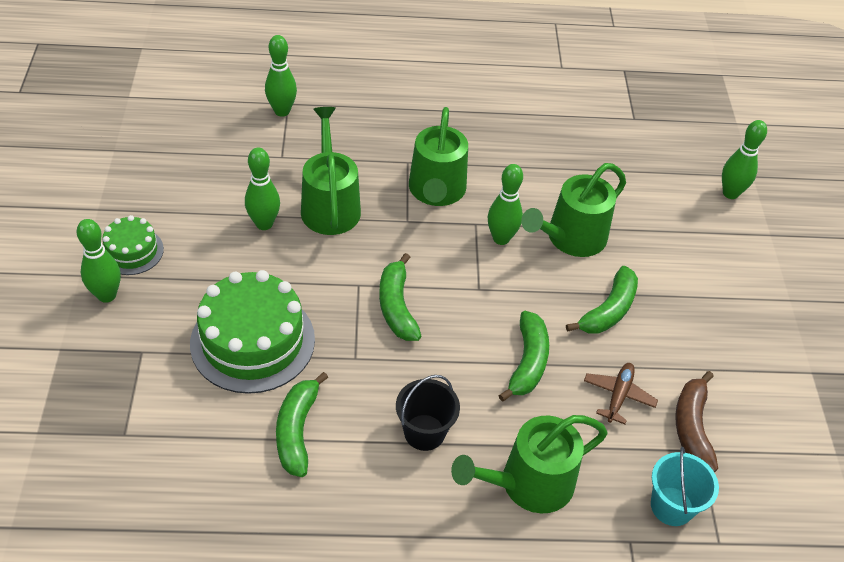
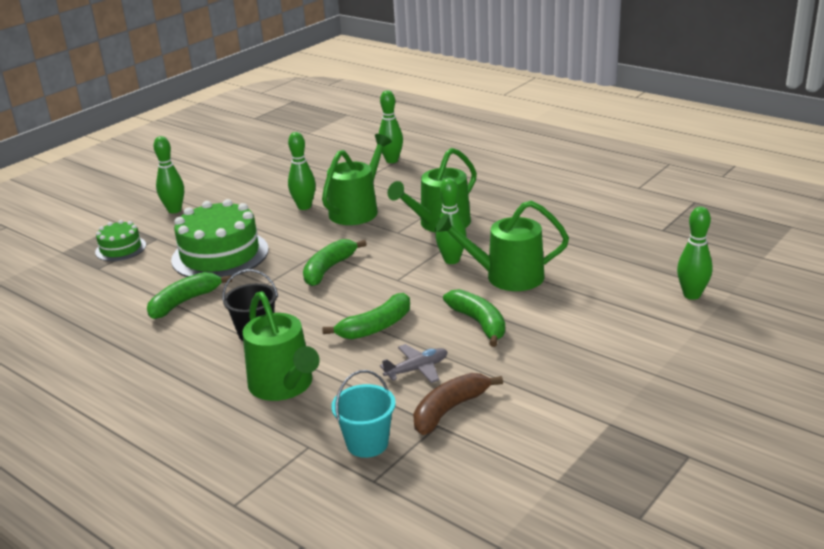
camera: 45 degrees right, 20 degrees down
(132, 251) = (214, 196): green cake -> green cake (120, 248)
(529, 483) = (284, 385): green watering can -> green watering can turned 135 degrees counterclockwise
(608, 310) = (479, 323): green banana -> green banana turned 105 degrees counterclockwise
(618, 395) = (417, 369): brown plane -> grey plane

